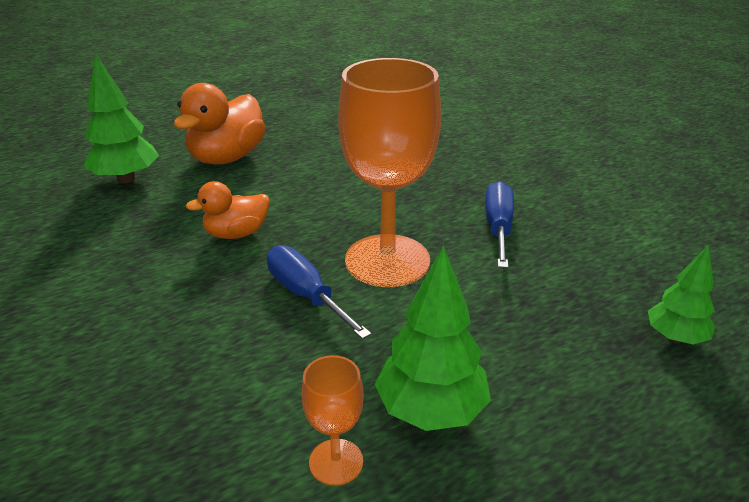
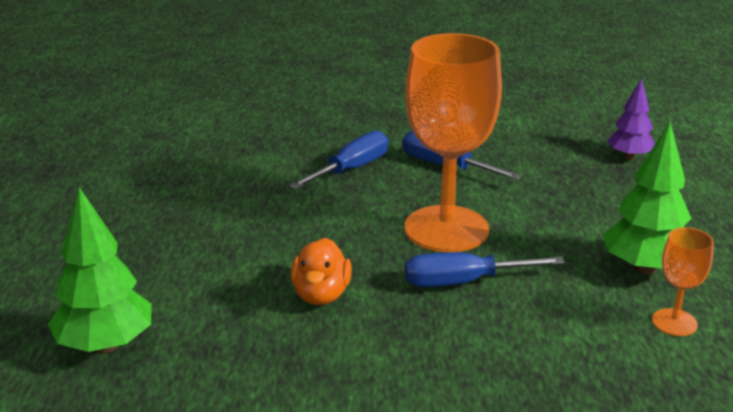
camera: 60 degrees left, 5 degrees down
(227, 158) = (143, 264): orange duck -> none
(436, 187) = (351, 169): none -> blue screwdriver
(675, 337) = (629, 157): green tree -> purple tree

